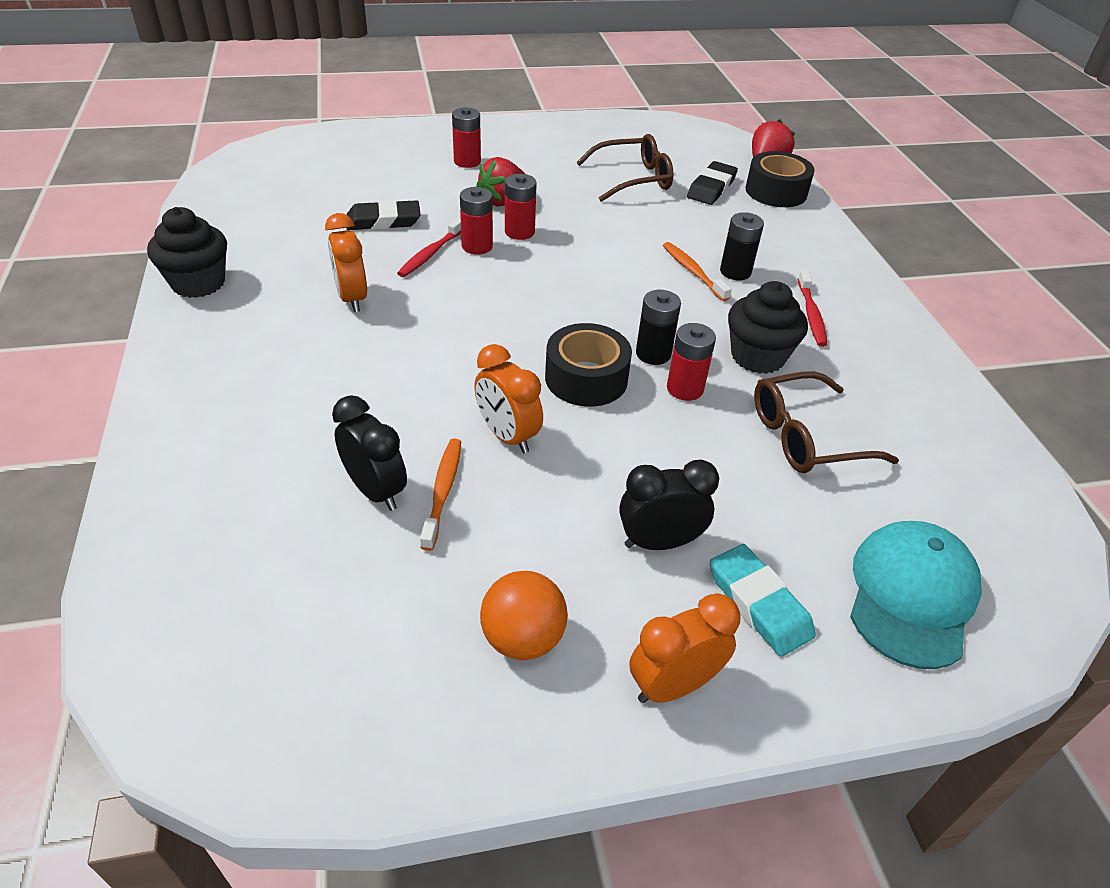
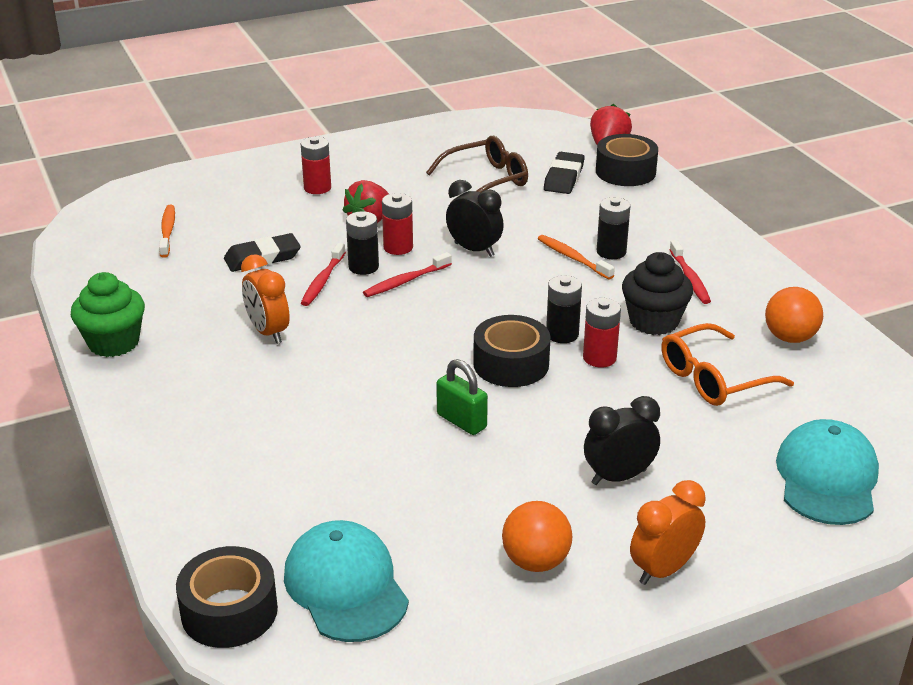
camera: 10 degrees left, 10 degrees down
(147, 629) = (229, 611): none -> black tape
(198, 283) = (114, 343): black cupcake -> green cupcake
(291, 624) = (346, 586): none -> turquoise cap
(375, 491) = (368, 482): black clock -> black clock (474, 250)
(442, 491) = (425, 472): orange toothbrush -> orange toothbrush (167, 231)
(477, 246) = (363, 267): red battery -> black battery
(507, 436) = (461, 421): orange clock -> green padlock
(512, 268) = (406, 281): none -> red toothbrush
(759, 604) = (711, 505): turquoise eraser -> none
(804, 437) = (712, 379): brown glasses -> orange glasses
(906, 403) = (790, 338): none -> orange ball

